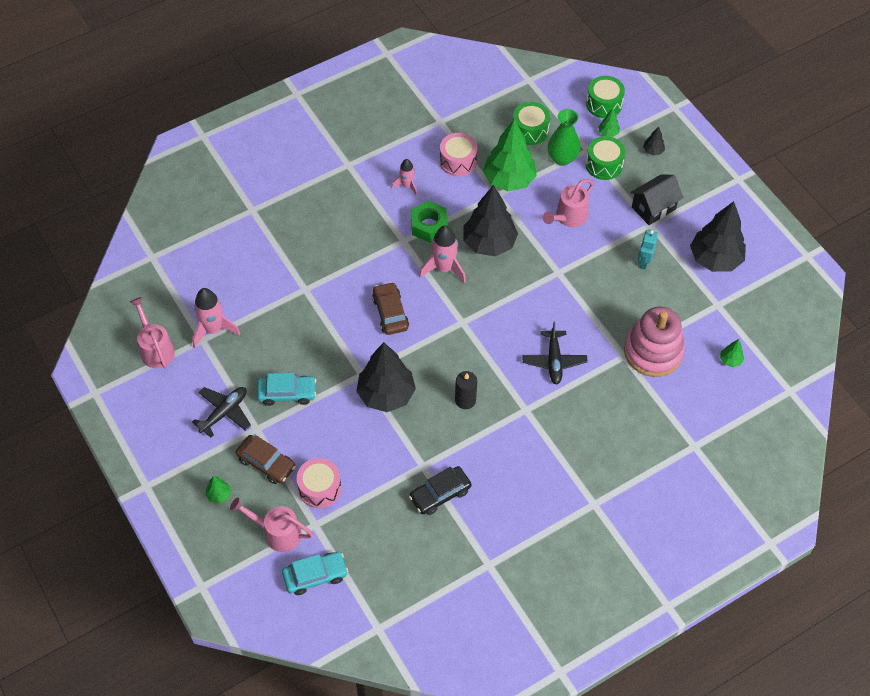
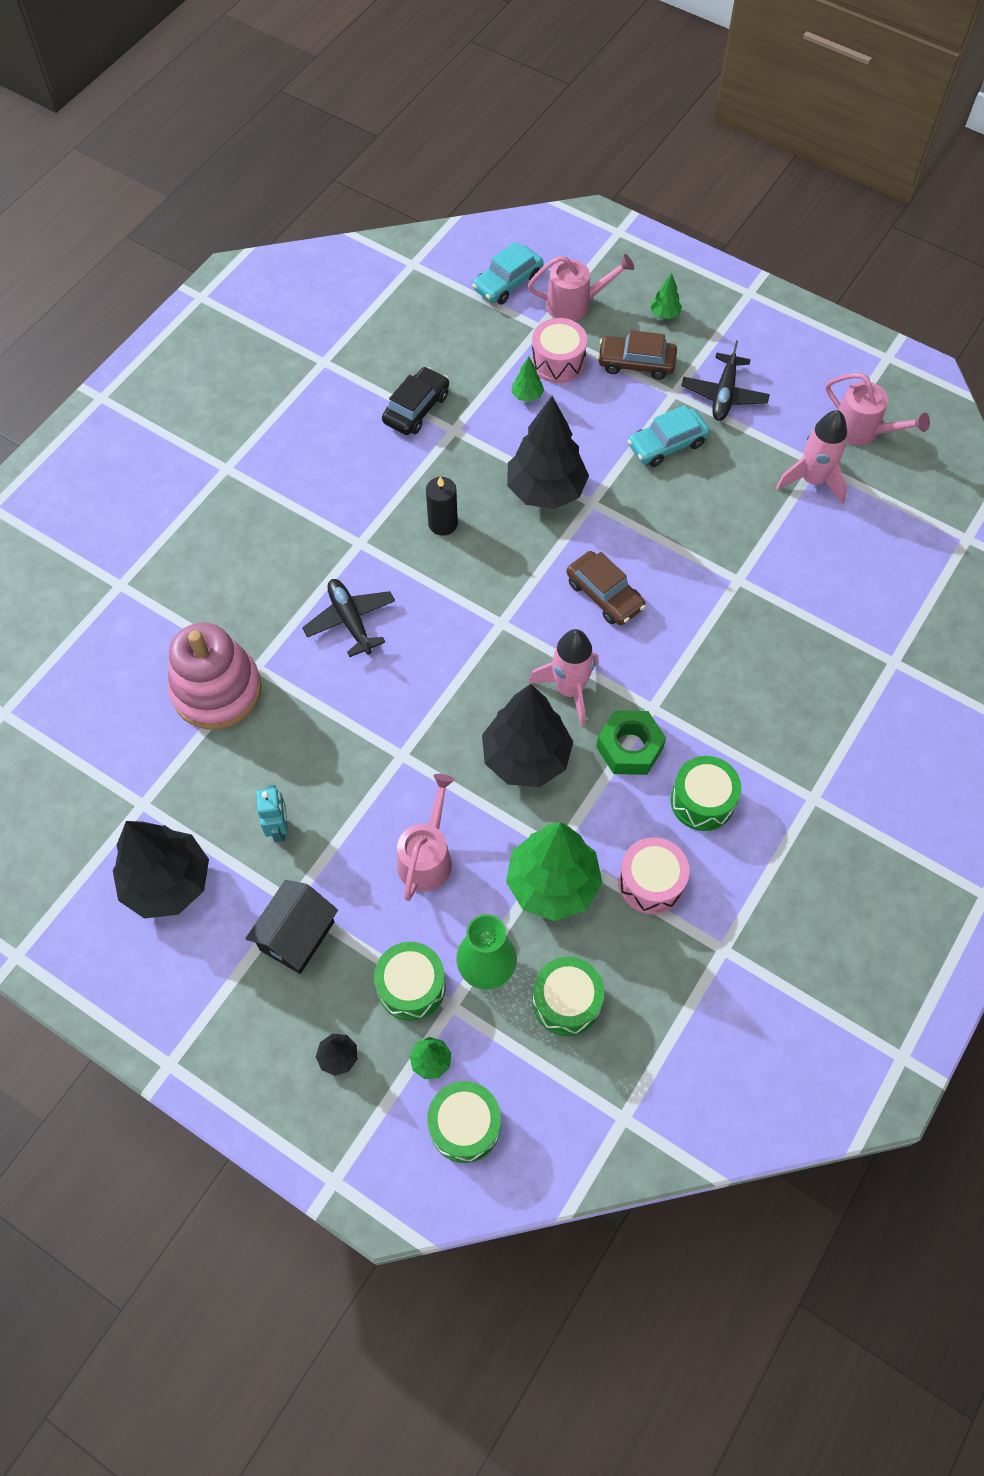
camera: 155 degrees right, 5 degrees up
(407, 186) = (702, 801): pink rocket -> green drum
(730, 360) = (101, 723): green tree -> green tree (527, 395)

